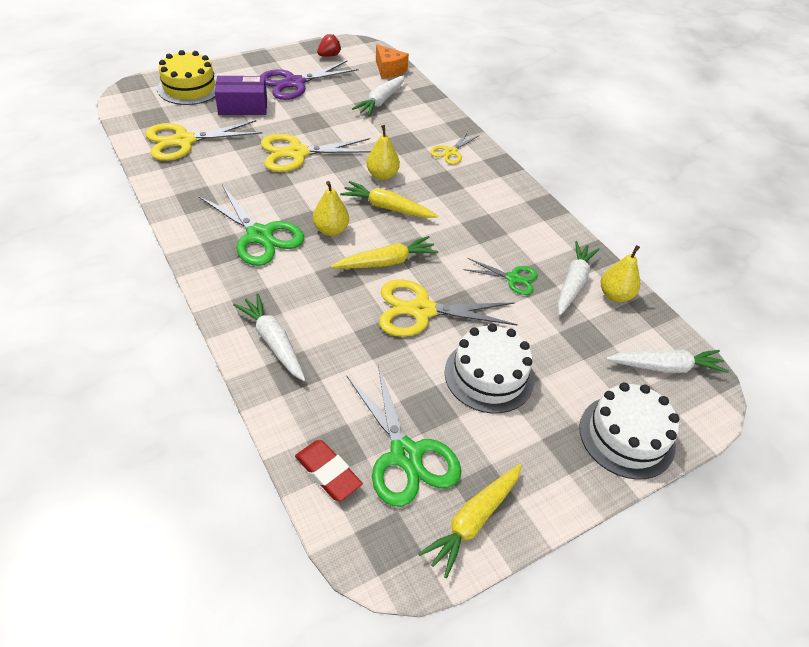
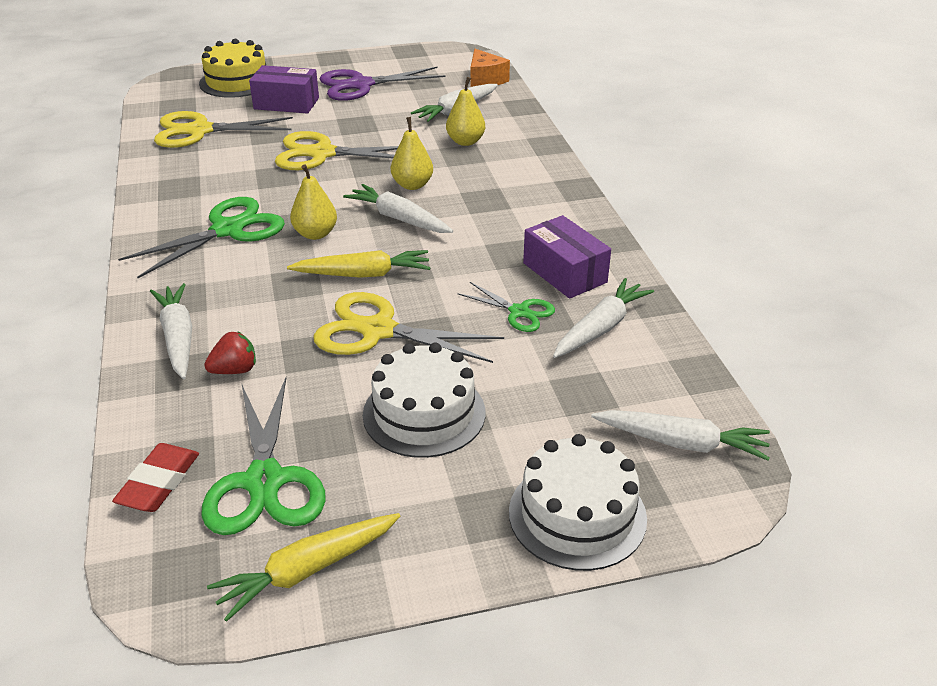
camera: 20 degrees right, 10 degrees down
(259, 235) = (228, 230): green scissors -> green scissors turned 105 degrees counterclockwise
(328, 473) = (159, 482): red eraser -> red eraser turned 45 degrees clockwise
(329, 55) = (419, 61): red strawberry -> red strawberry (235, 370)
(387, 207) = (399, 218): yellow carrot -> white carrot
(451, 152) = (515, 169): yellow scissors -> none
(528, 240) = (564, 273): none -> purple box
(615, 295) = (654, 349): yellow pear -> yellow pear (465, 141)

